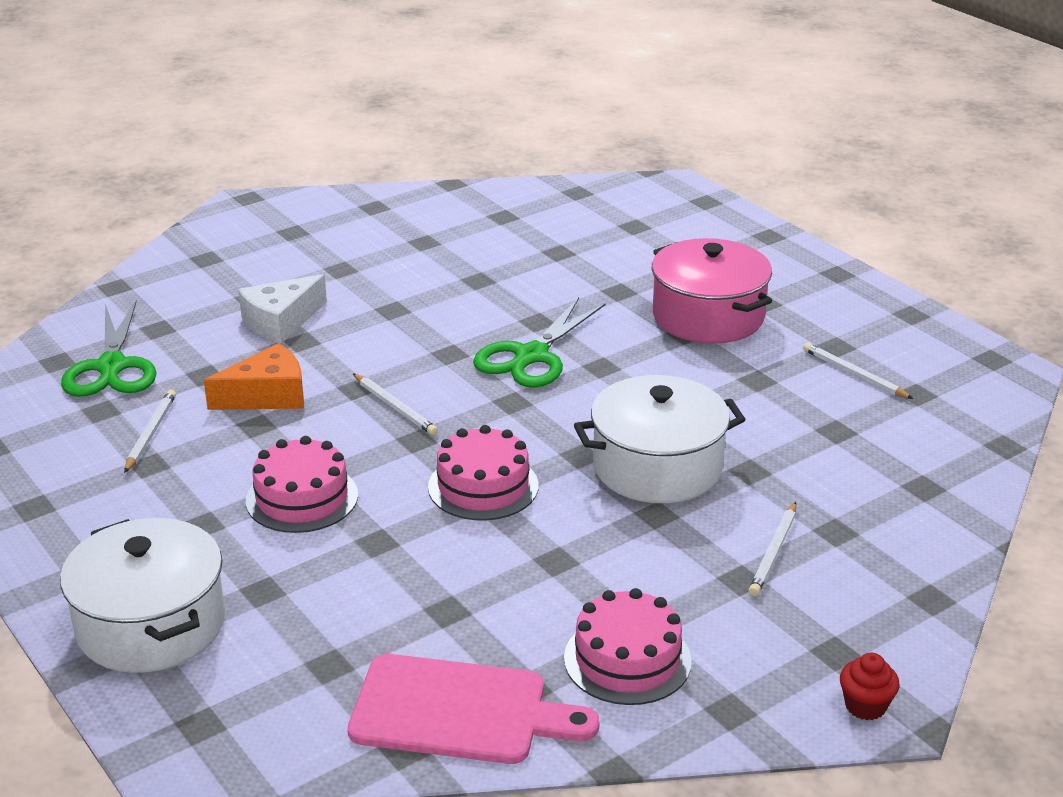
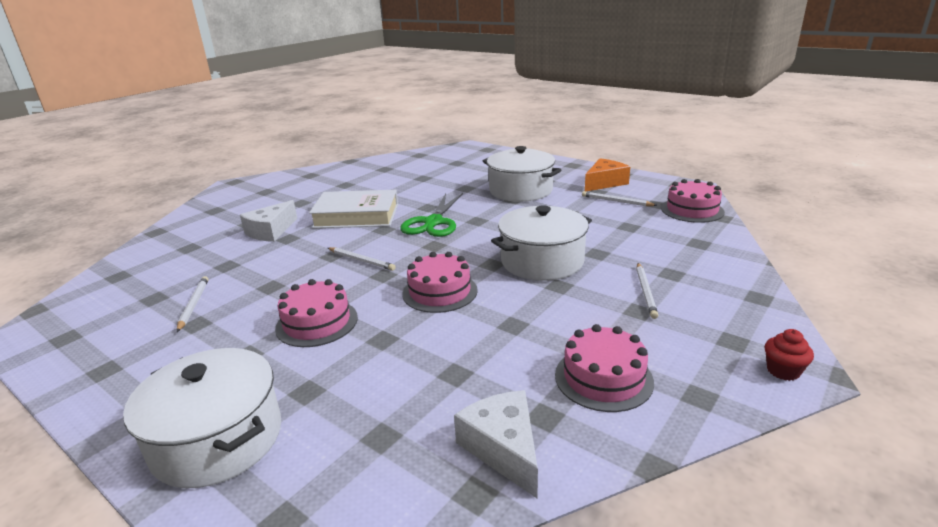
camera: 15 degrees left, 5 degrees down
(112, 367) = (159, 272): green scissors -> none
(267, 395) = (273, 269): orange cheese -> orange cheese (604, 183)
(418, 317) = (356, 216): none -> white book
(459, 711) = (503, 448): pink cutting board -> white cheese
(708, 316) = (520, 190): pink pot -> white pot
(968, 420) = (692, 210): none -> pink cake

